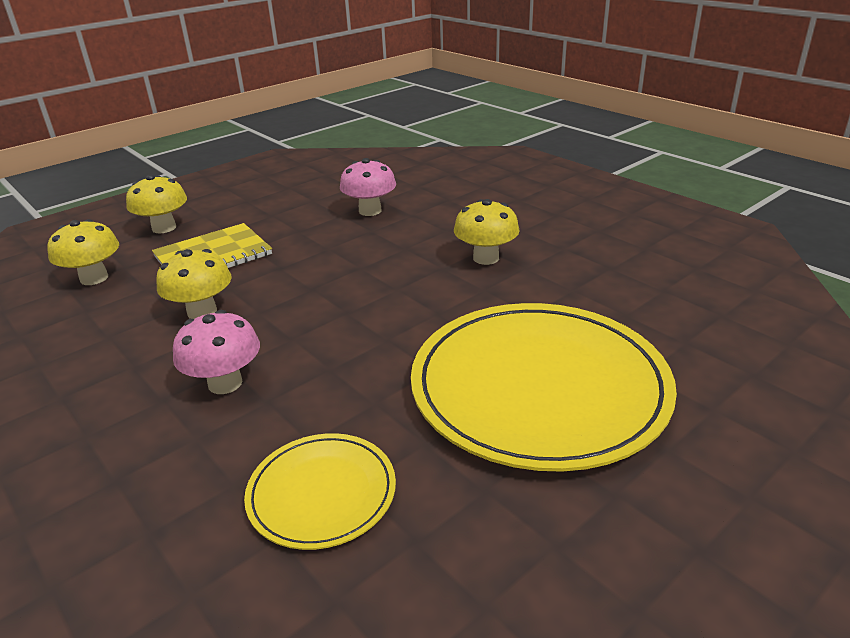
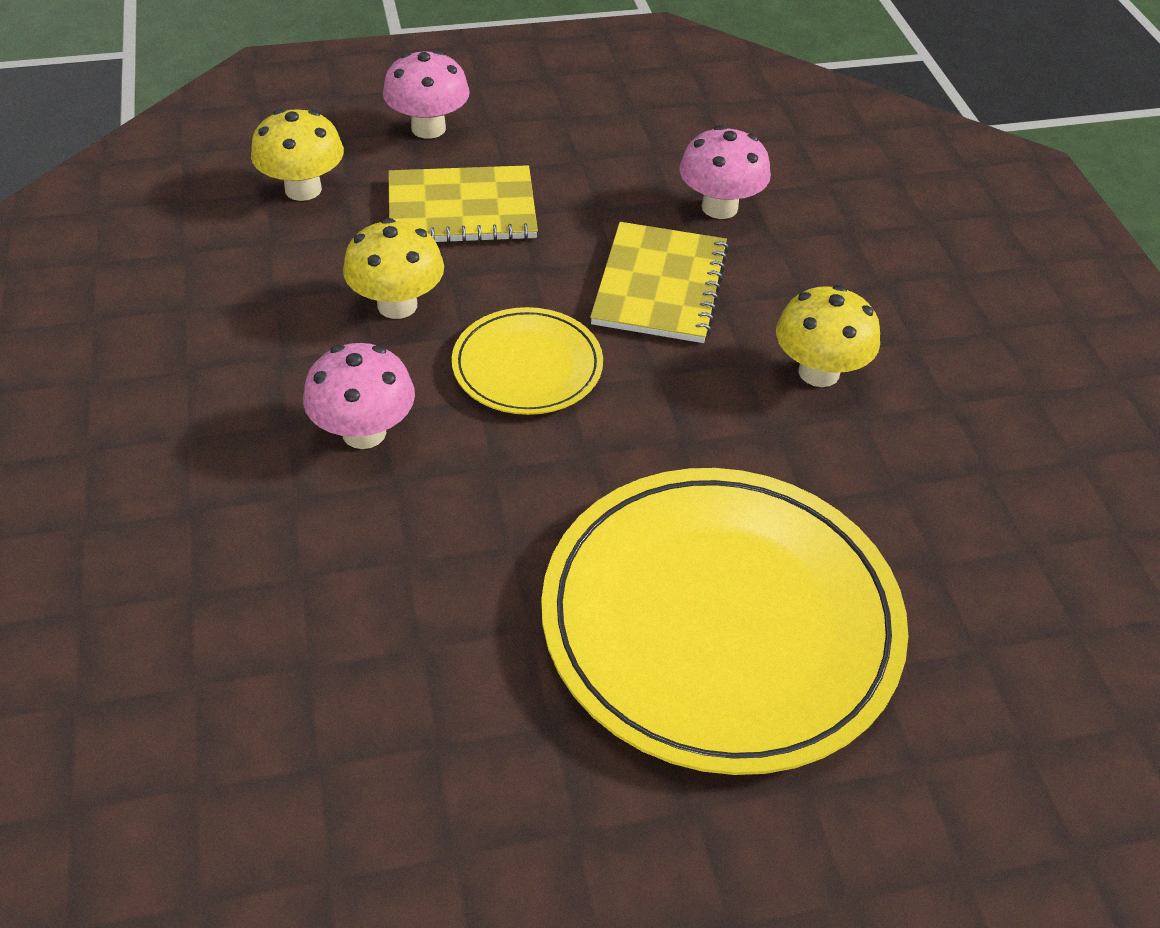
camera: 25 degrees right, 15 degrees up
(164, 228) = (428, 128): yellow mushroom -> pink mushroom
(322, 493) = (379, 636): yellow plate -> yellow plate (527, 366)
(364, 251) = (660, 285): none -> yellow notebook

